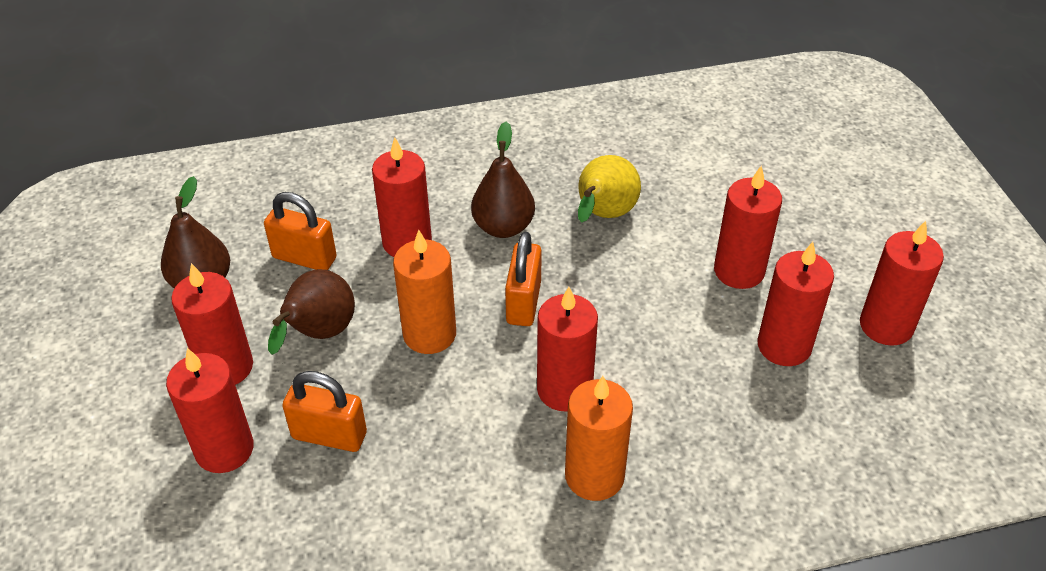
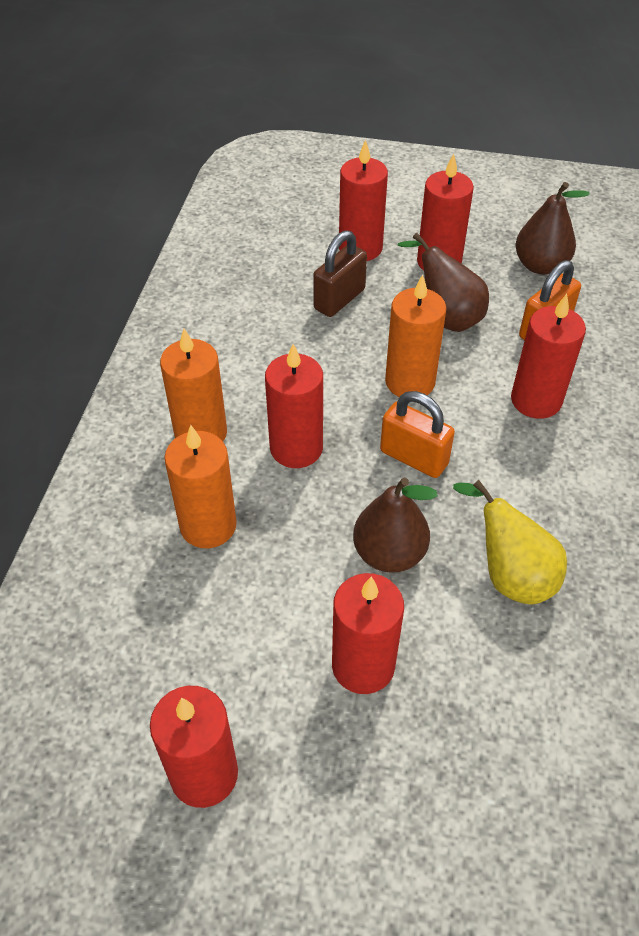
camera: 115 degrees right, 5 degrees up
(329, 435) = (339, 299): orange padlock -> brown padlock
(503, 227) = (527, 479): brown pear -> brown pear (389, 553)
(693, 418) = (208, 525): none -> orange candle
(784, 346) = (239, 648): red candle -> none

